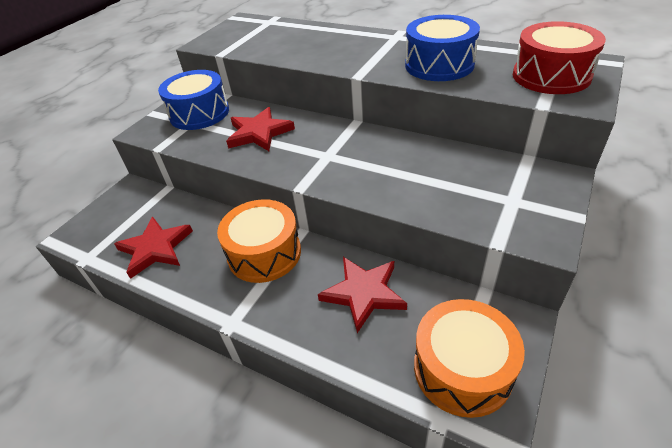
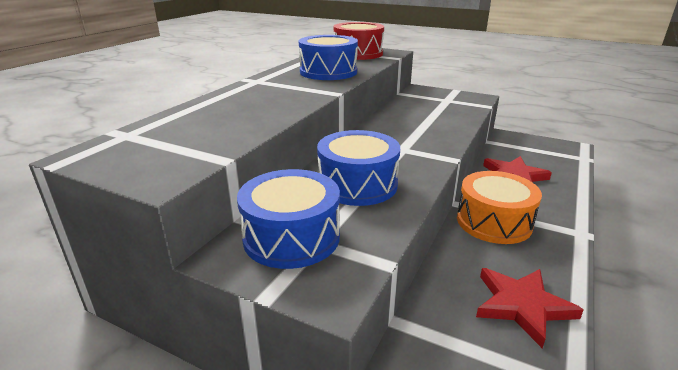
camera: 95 degrees left, 15 degrees down
(259, 133) = (357, 184): red star -> blue drum
(462, 369) = (550, 151): orange drum -> none

